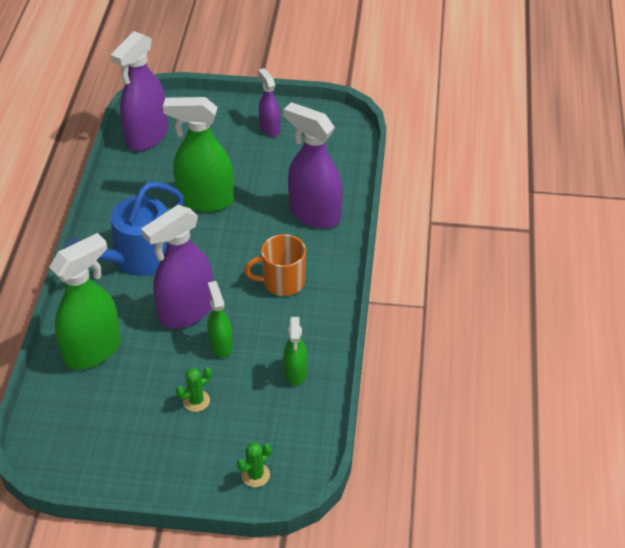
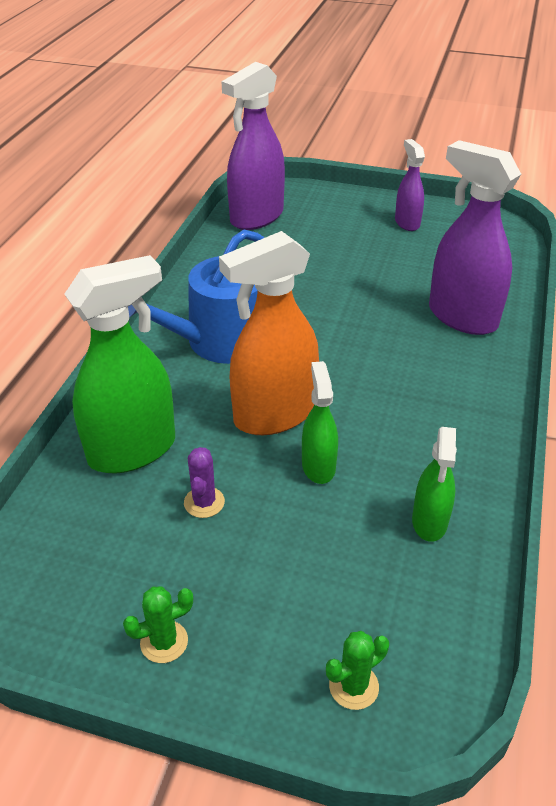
camera: 10 degrees right, 5 degrees down
(149, 380) = (204, 502): none -> purple cactus
(186, 312) = (274, 415): purple spray bottle -> orange spray bottle
(196, 401) = (270, 543): green cactus -> green cactus (164, 642)
(205, 200) = (318, 287): green spray bottle -> none
(282, 282) = (415, 393): orange mug -> none

